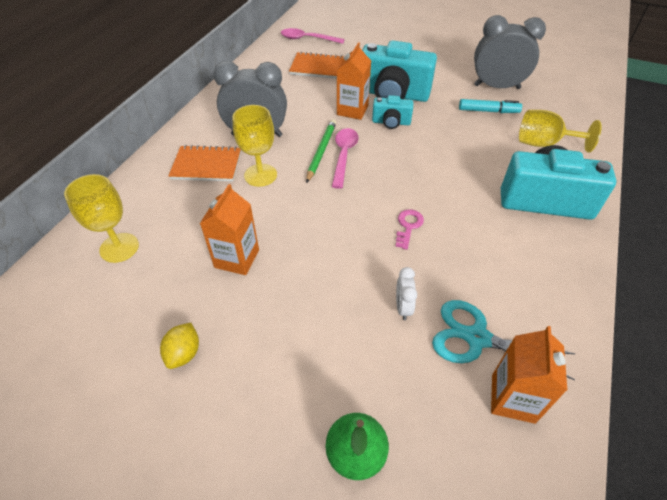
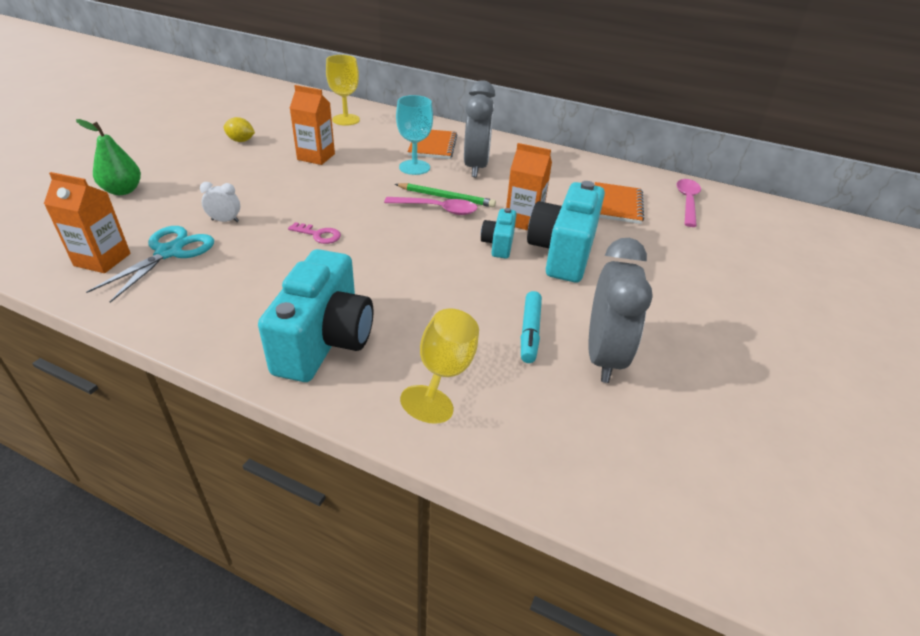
camera: 90 degrees right, 10 degrees down
(260, 175) = (414, 167): yellow goblet -> turquoise goblet

